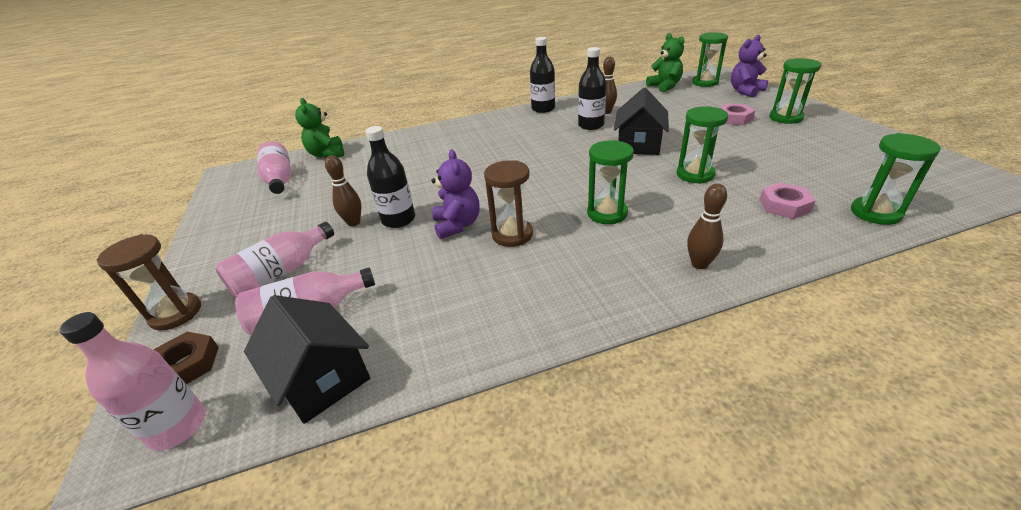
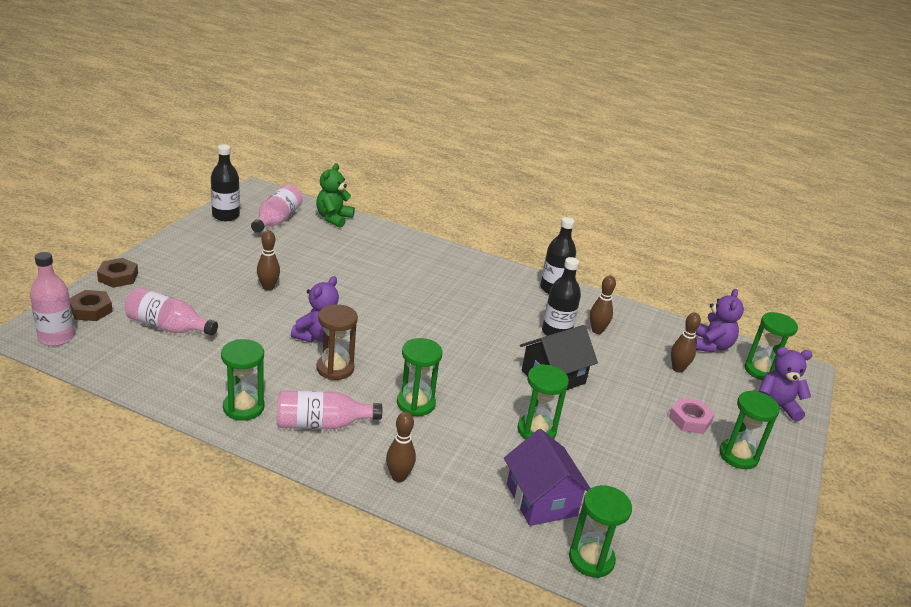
camera: 35 degrees right, 5 degrees down
(176, 313) = (118, 277): brown hourglass -> brown nut
(281, 273) = (188, 291): pink bottle -> pink bottle (321, 424)
(322, 378) = (129, 364): black house -> none
(398, 219) = (293, 305): black bottle -> black bottle (226, 216)
(501, 318) = (243, 407): none -> green hourglass
(665, 86) = (711, 346): green teddy bear -> purple teddy bear
(676, 103) = (678, 369): none -> brown bowling pin
(784, 205) = (541, 500): pink nut -> purple house

